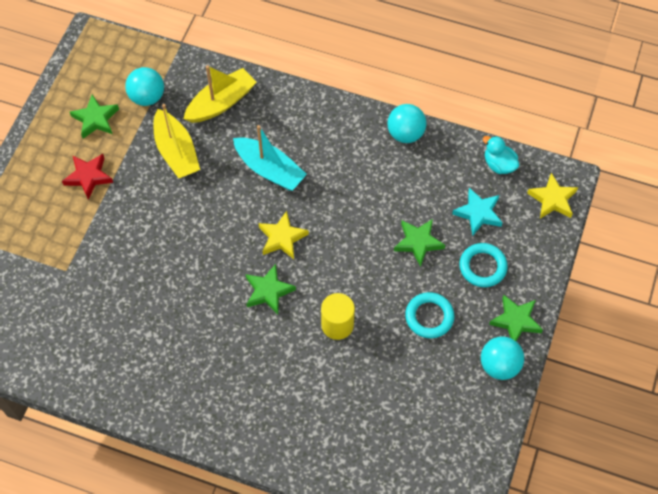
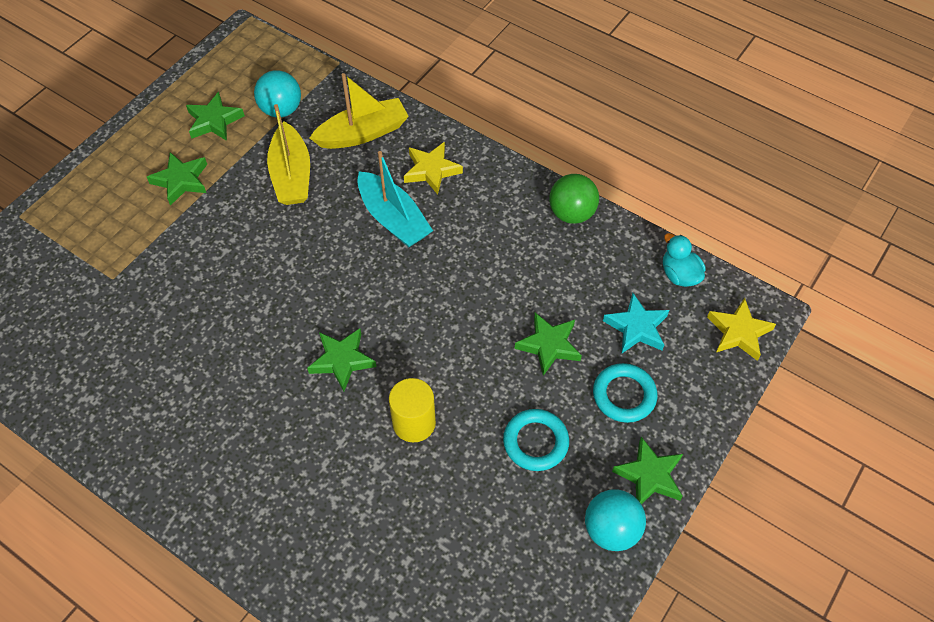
camera: 15 degrees right, 5 degrees down
(88, 177) = (181, 181): red star -> green star
(282, 238) = (381, 300): yellow star -> yellow star (431, 170)
(405, 133) = (571, 213): turquoise ball -> green ball

